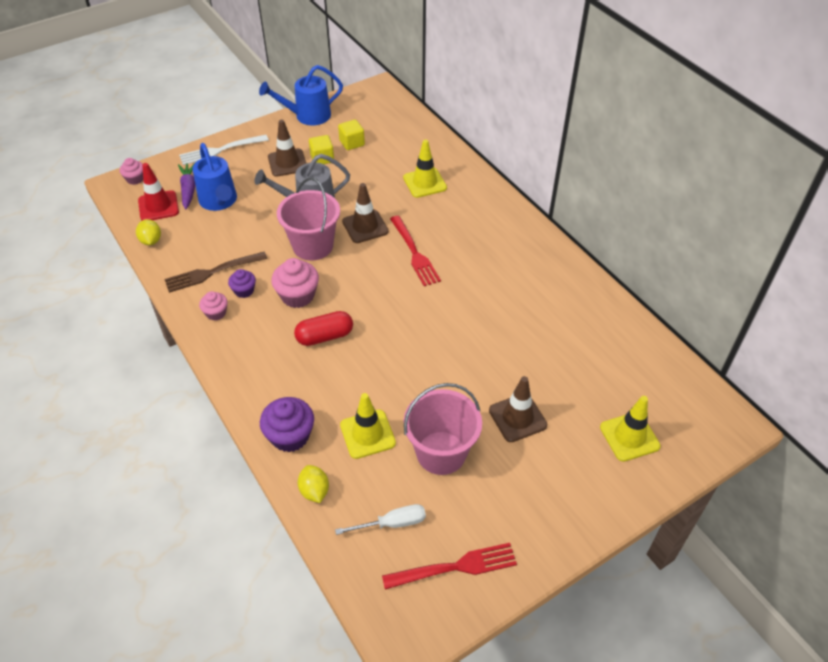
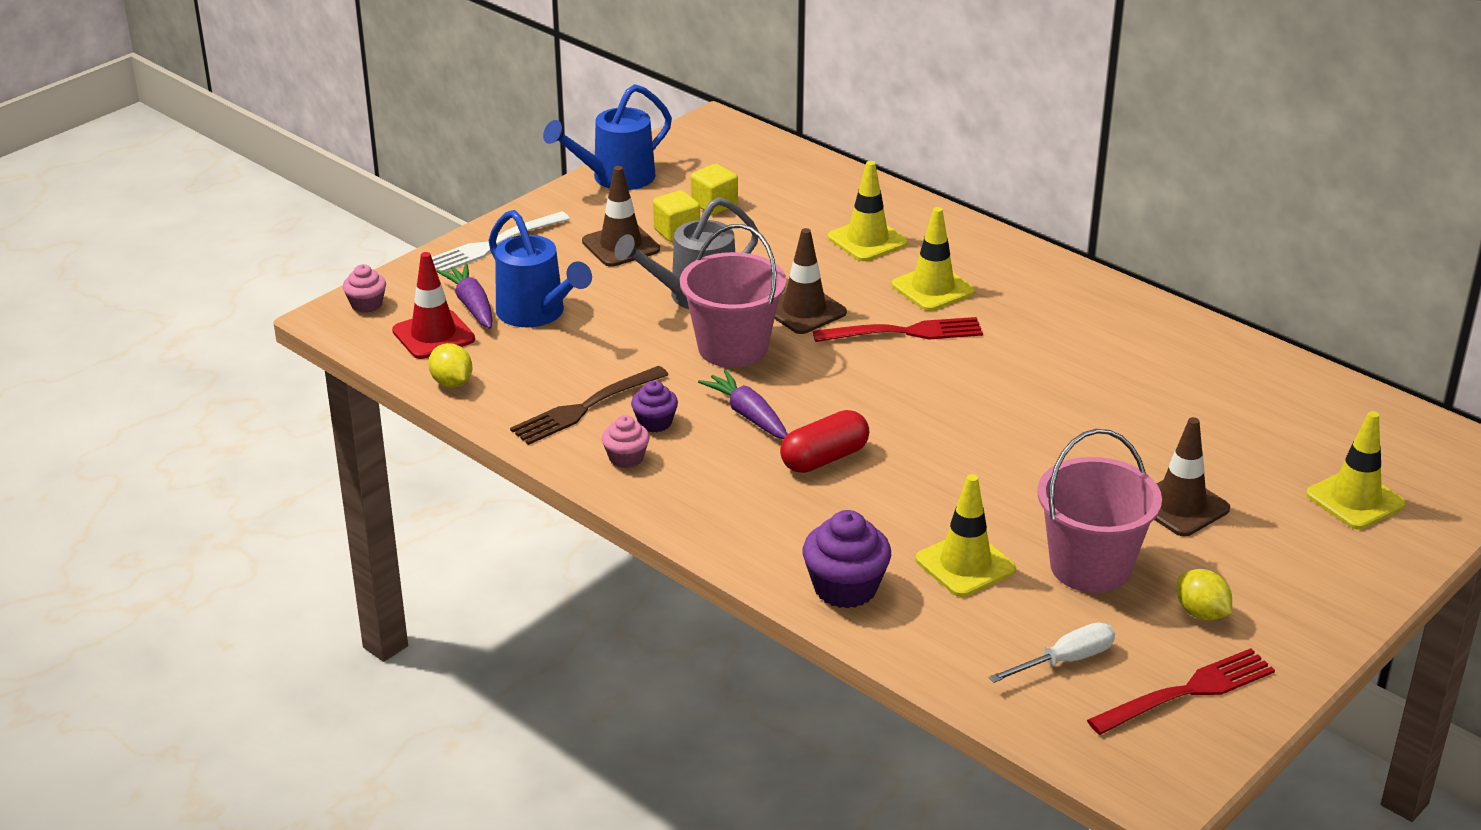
camera: 15 degrees left, 15 degrees down
(297, 295) = (748, 415): pink cupcake -> purple carrot
(314, 491) = (924, 645): yellow lemon -> yellow lemon (1201, 613)
(414, 253) = (904, 332): red fork -> red fork turned 60 degrees counterclockwise
(445, 224) = (932, 288): none -> yellow traffic cone

